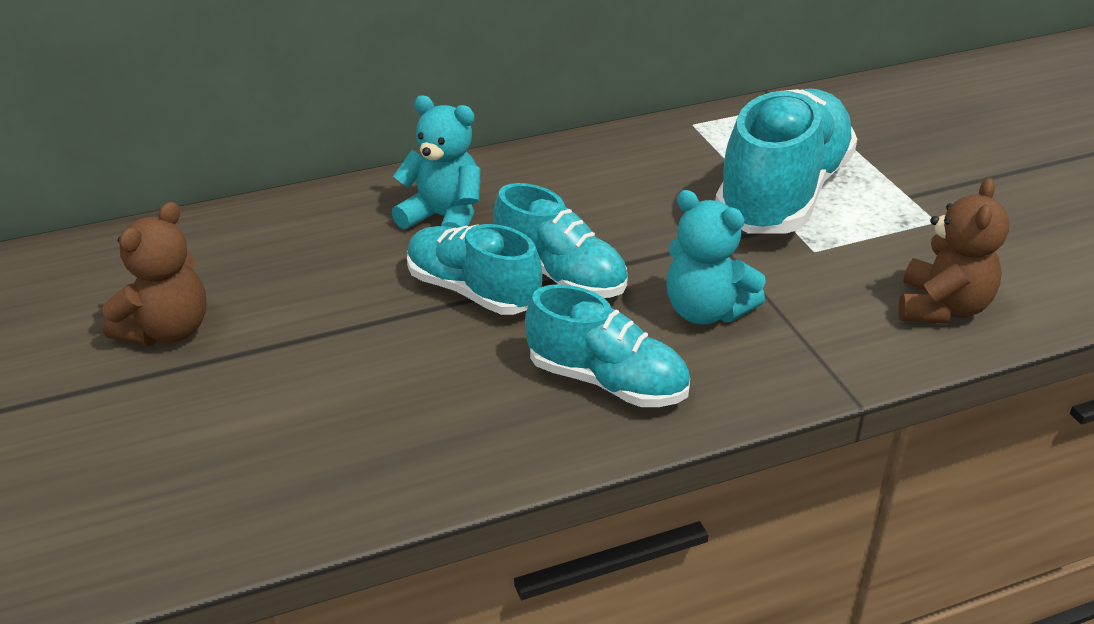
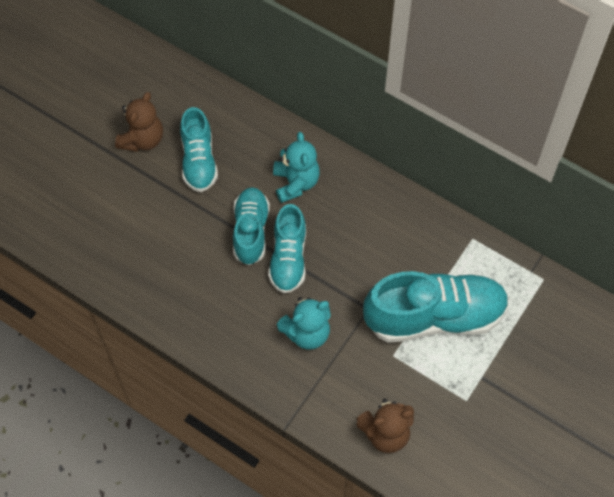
camera: 55 degrees right, 25 degrees up
(167, 330) = (142, 140): brown teddy bear -> brown teddy bear turned 60 degrees counterclockwise
(607, 381) = (228, 321): turquoise shoe -> turquoise shoe (199, 161)
(706, 311) = (307, 333): turquoise teddy bear -> turquoise teddy bear turned 120 degrees counterclockwise

